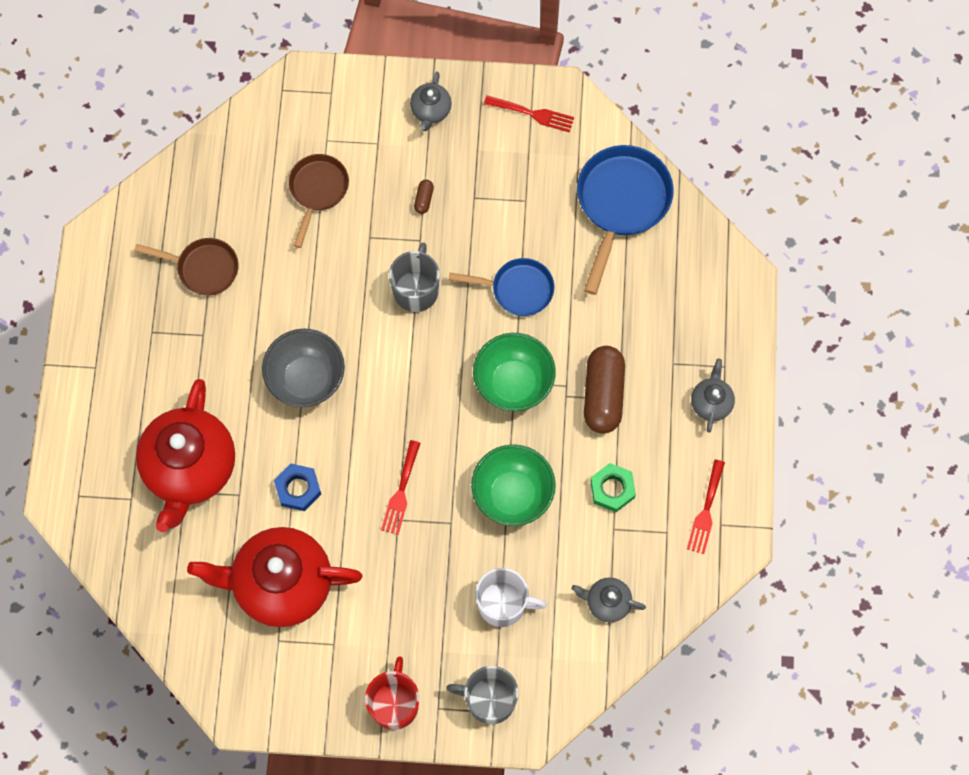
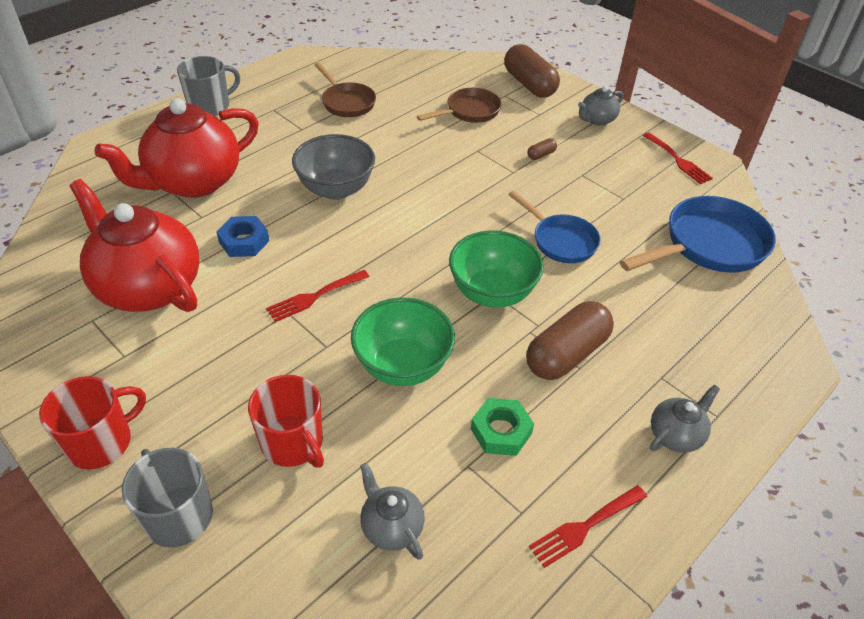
camera: 40 degrees right, 25 degrees down
(334, 106) = (529, 84): none -> brown capsule
(416, 290) = (478, 194): grey mug -> grey mug (210, 106)
(503, 604) = (293, 443): white mug -> red mug

